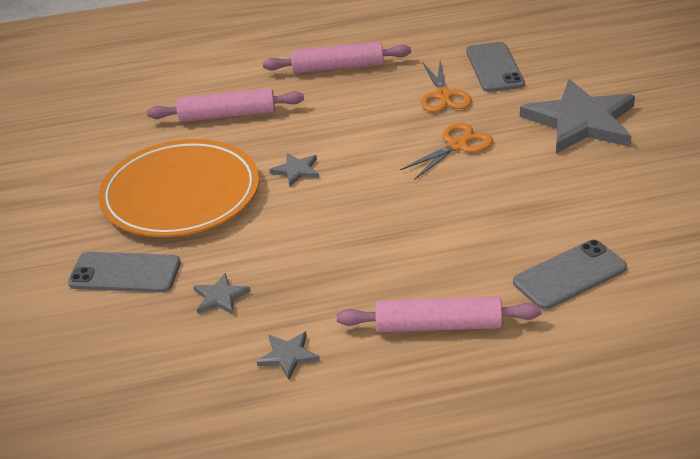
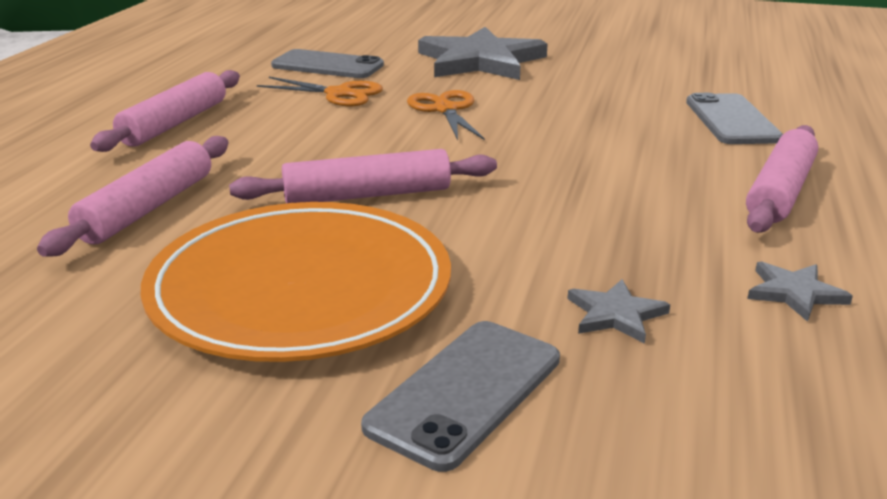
camera: 65 degrees left, 10 degrees down
(296, 171) = (367, 195): grey star -> pink rolling pin

